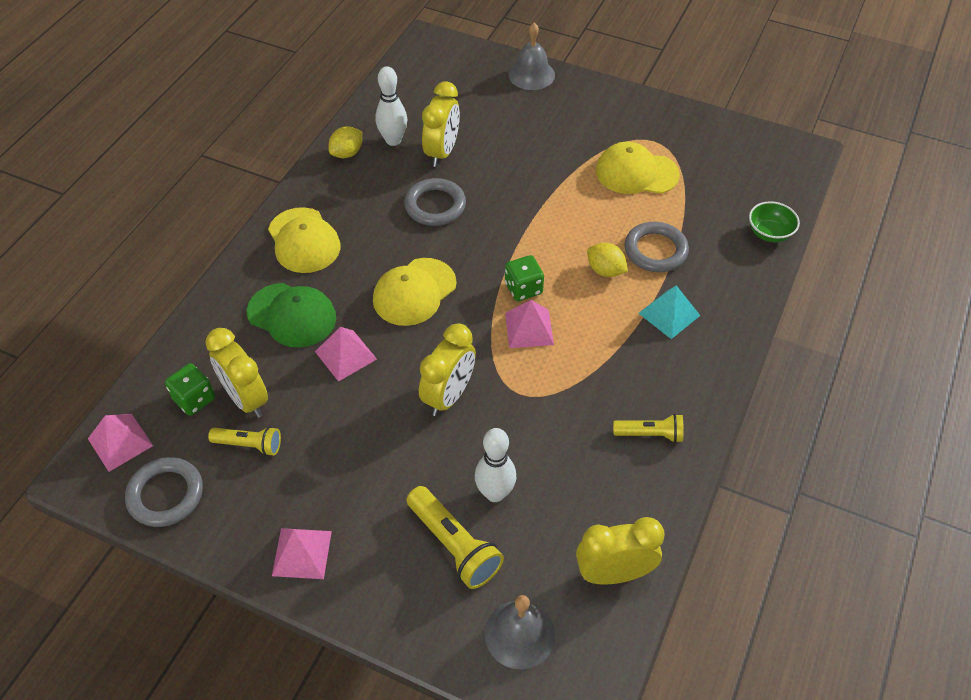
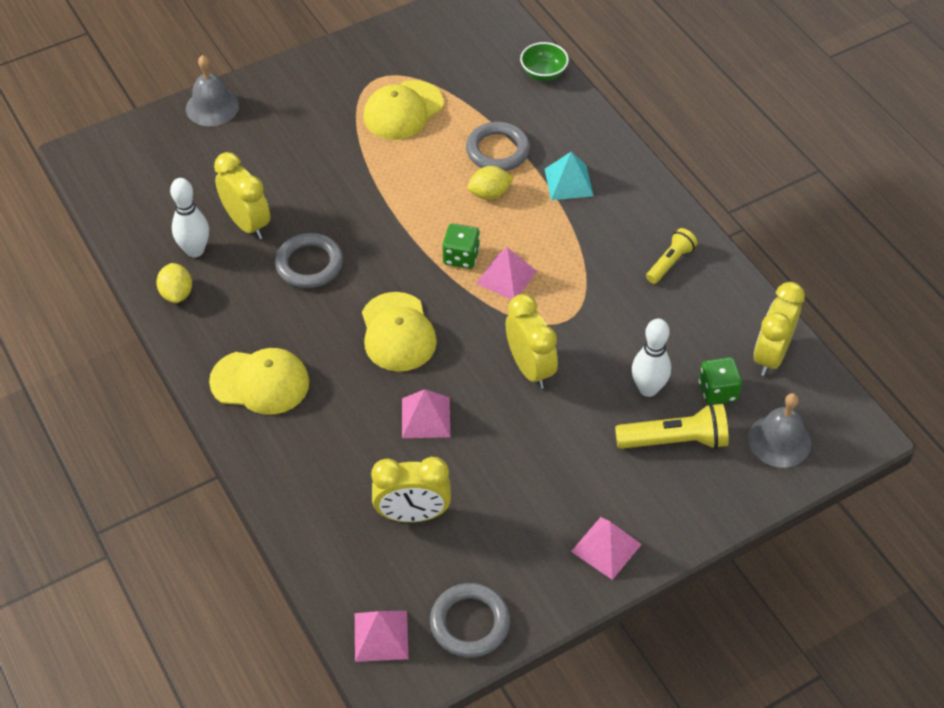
camera: 55 degrees left, 0 degrees up
(194, 399) = (379, 555): green dice -> green dice (717, 391)
(249, 445) = (466, 535): yellow flashlight -> none
(292, 315) = (344, 435): green cap -> none

